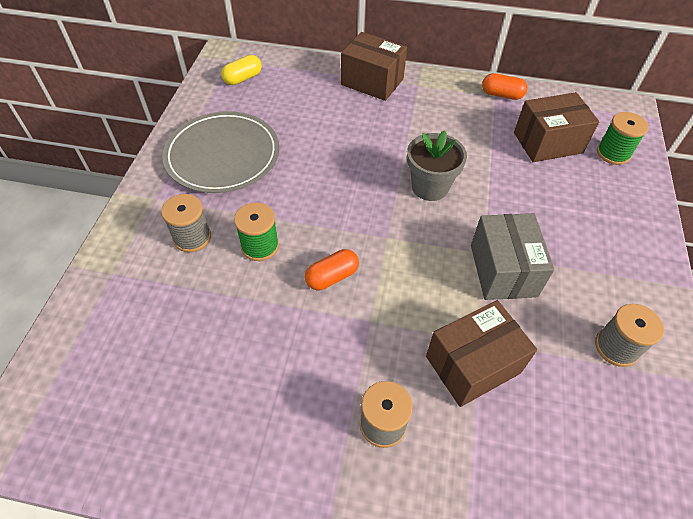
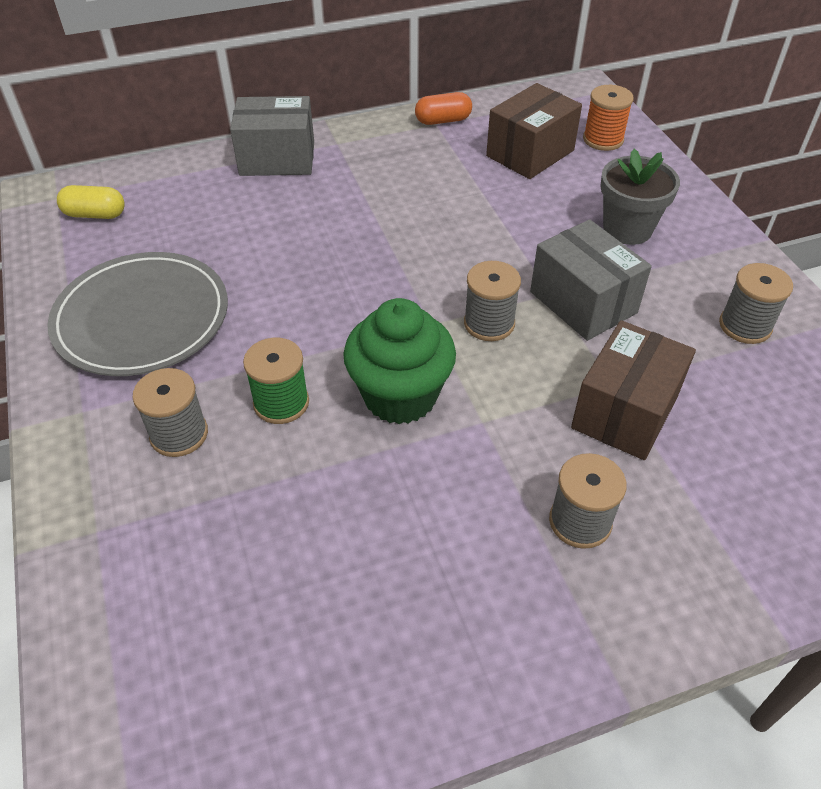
camera: 30 degrees left, 5 degrees down
(243, 78) = (95, 214): yellow capsule -> yellow capsule turned 75 degrees clockwise
(332, 277) = (400, 396): orange capsule -> green cupcake
(372, 82) = (277, 158): brown box -> grey box
(425, 255) = (489, 323): none -> grey spool
(430, 187) = (438, 249): grey flower pot -> grey flower pot (627, 229)
(613, 153) = (603, 139): green spool -> orange spool

